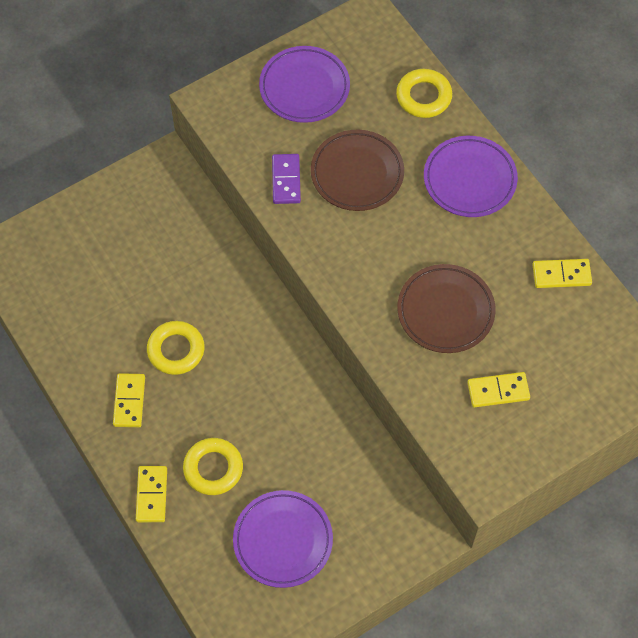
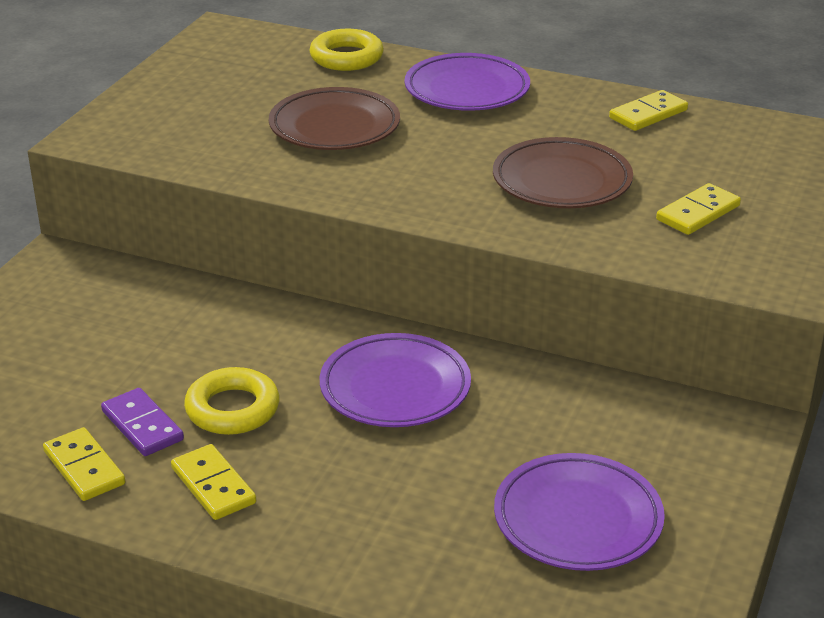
camera: 35 degrees left, 30 degrees down
(152, 495) = (344, 564): yellow domino -> yellow domino (84, 468)
(213, 468) = (404, 495): yellow ring -> none
(286, 180) = (253, 159): purple domino -> purple domino (142, 426)
(304, 88) = (200, 93): purple plate -> purple plate (395, 388)

